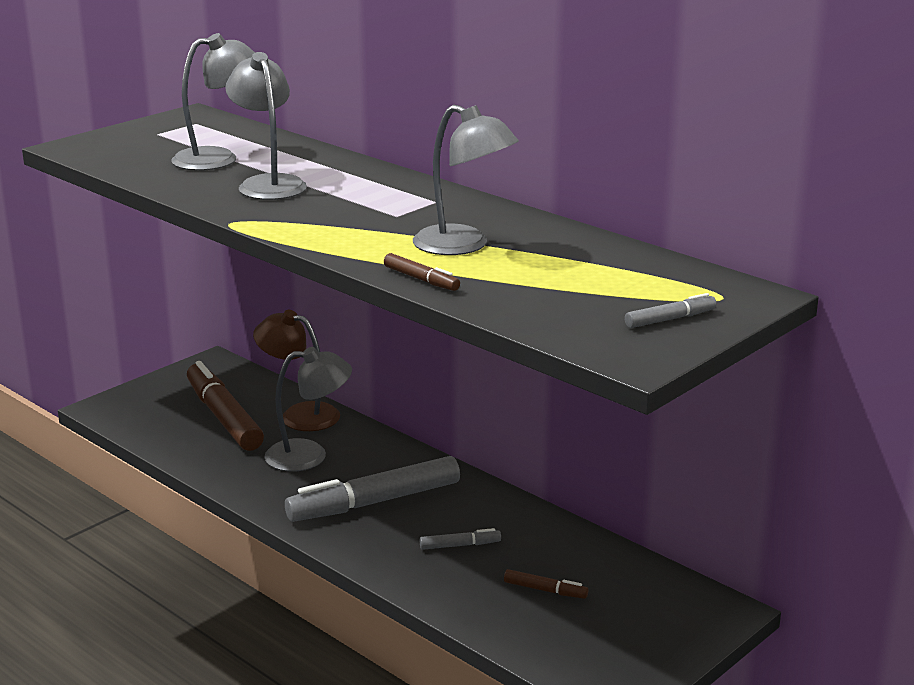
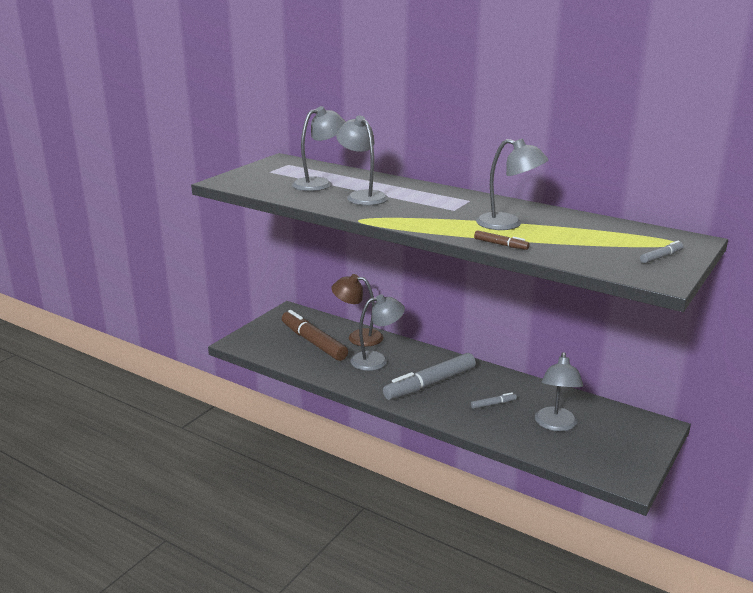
camera: 10 degrees left, 0 degrees up
(545, 590) = (556, 425): brown marker -> grey lamp

